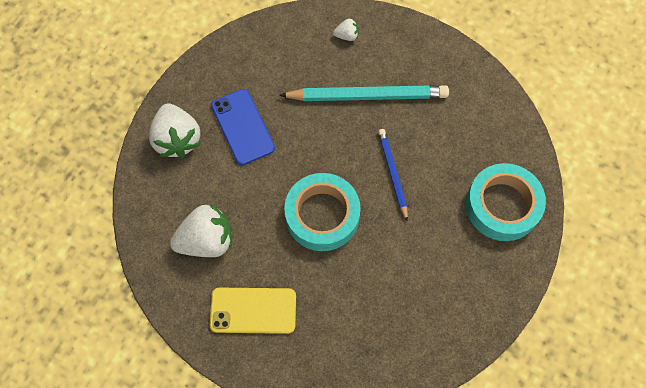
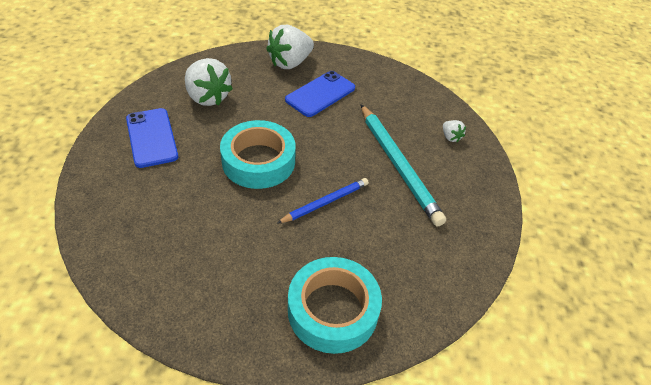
camera: 65 degrees right, 20 degrees down
(253, 310) = (151, 137): yellow phone -> blue phone

